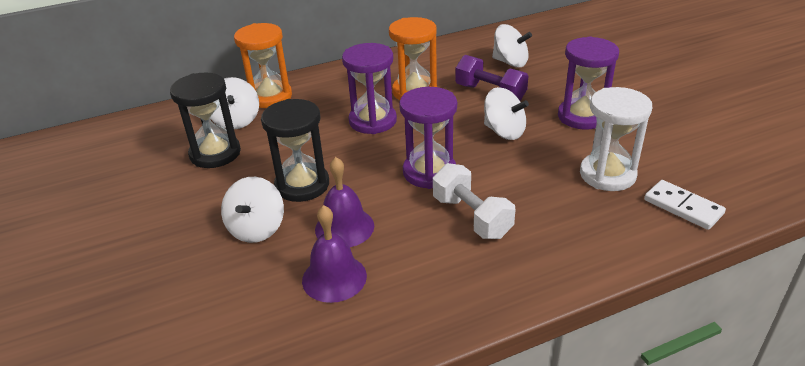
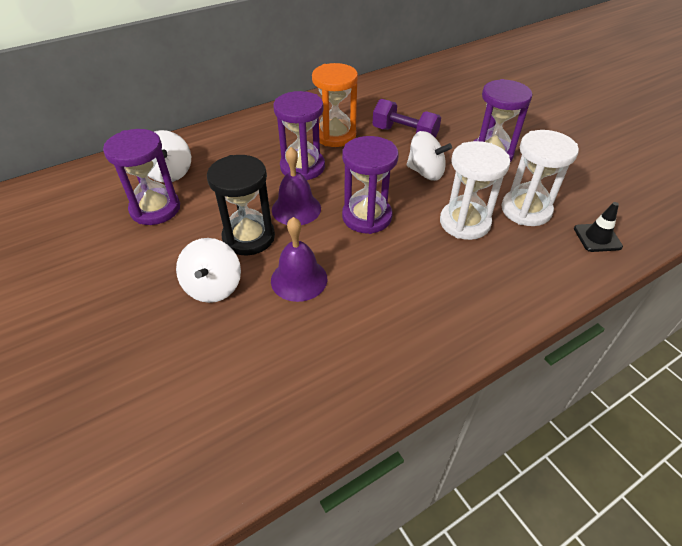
camera: 10 degrees left, 10 degrees up
(215, 153) = (155, 209): black hourglass -> purple hourglass
(269, 97) = (198, 146): orange hourglass -> none
(334, 278) = (300, 333): purple bell -> purple bell (296, 209)
(471, 217) = (415, 260): white dumbbell -> none
(510, 62) = (415, 103): white spinning top -> none
(535, 183) = (464, 222): none -> white hourglass
(683, 207) = (597, 238): white domino -> black traffic cone

